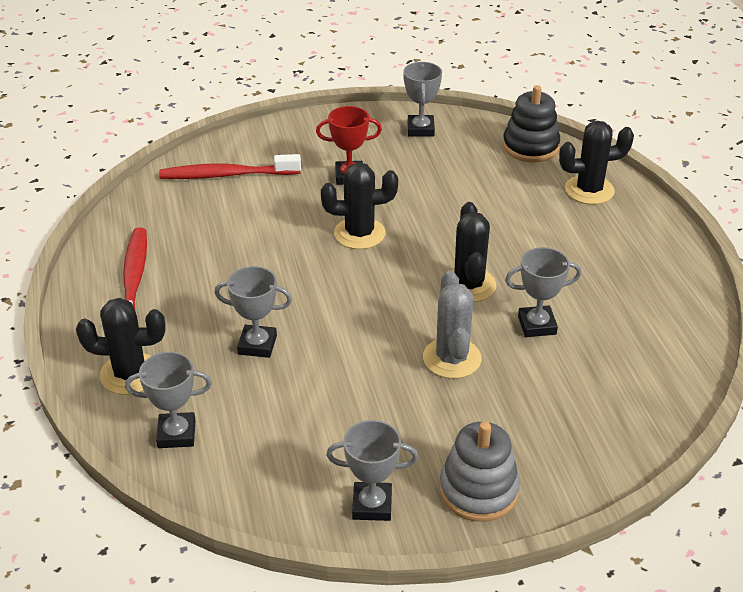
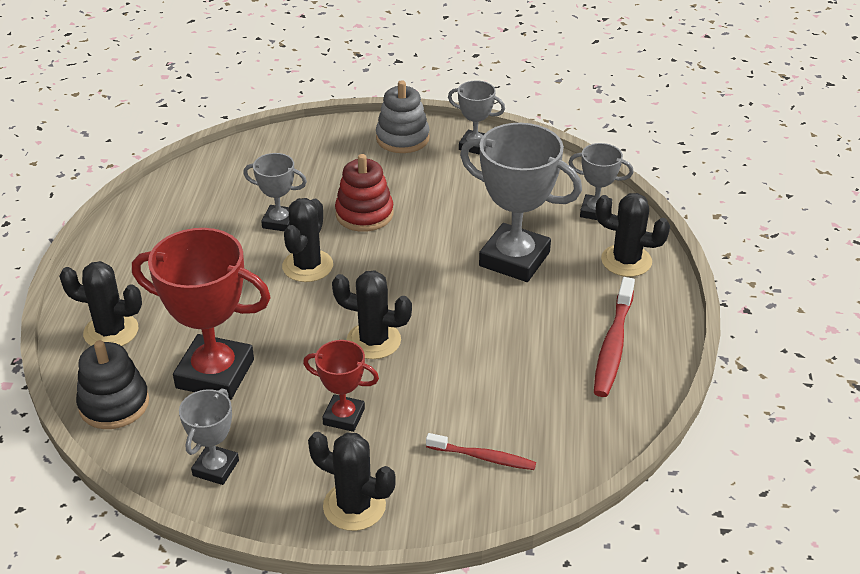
camera: 160 degrees left, 0 degrees up
(227, 175) = (483, 457): red toothbrush -> red toothbrush, size x0.64
(257, 345) = (514, 259): grey trophy -> grey trophy, size x1.88
(308, 131) = (354, 506): none -> black cactus
(452, 358) = (364, 214): grey cactus -> red stacking toy
(474, 181) = (215, 373): none -> red trophy

